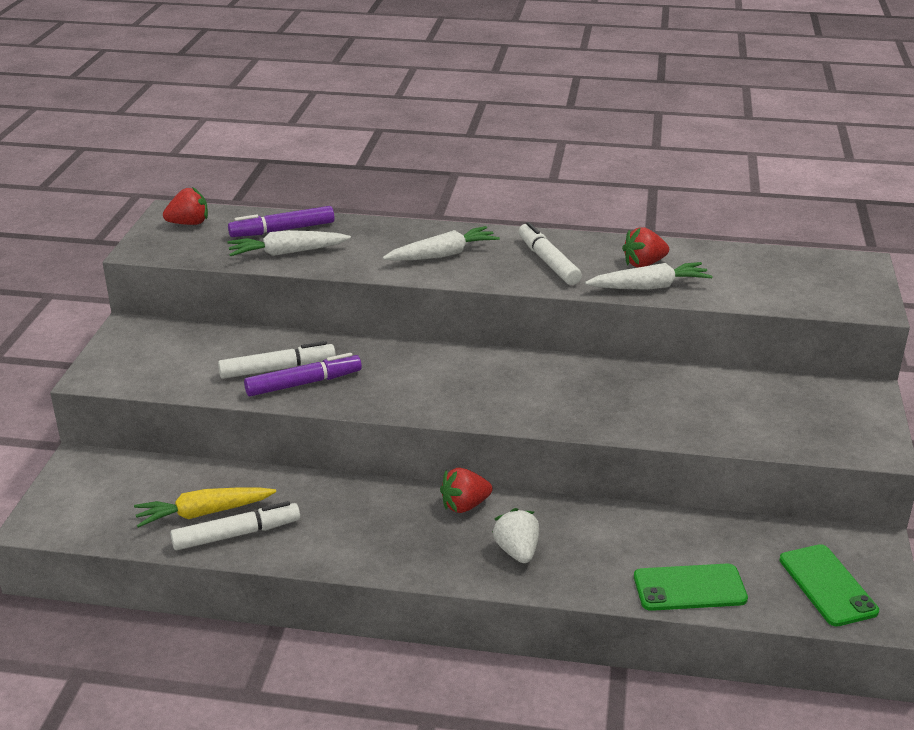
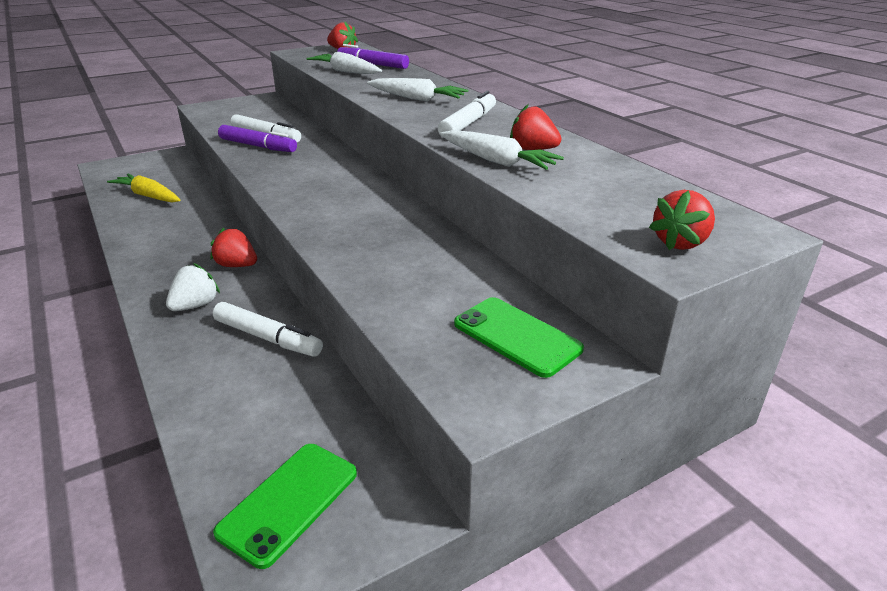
camera: 50 degrees right, 0 degrees up
(236, 534) = (134, 211): white marker -> white marker (267, 338)
(689, 588) = (210, 408): green phone -> green phone (516, 336)
(850, 292) = (680, 243): none -> red strawberry

